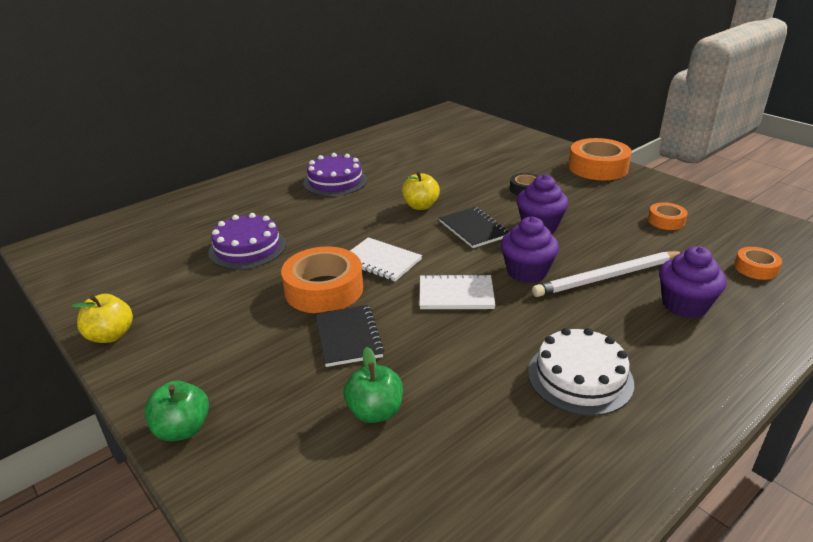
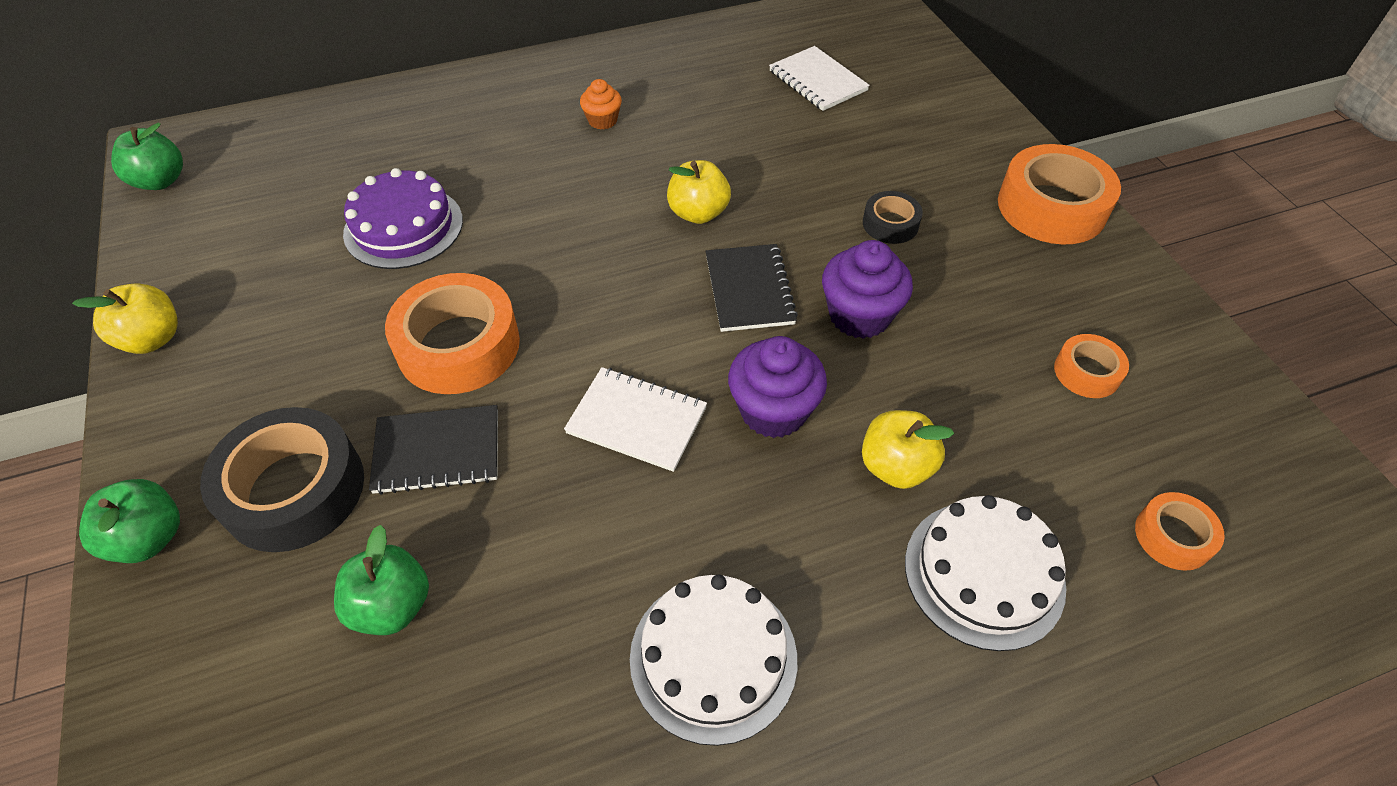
camera: 20 degrees right, 20 degrees up
(59, 263) = (160, 181): none -> green apple
(267, 378) = (294, 489): none -> black tape
(335, 181) = (602, 120): purple cake -> orange cupcake
(348, 337) = (437, 451): black notebook -> black notebook turned 75 degrees clockwise
(381, 261) = (570, 314): white notebook -> white notebook (818, 81)
(607, 277) = (895, 467): white pencil -> yellow apple
(684, 305) = (984, 573): purple cupcake -> white cake

